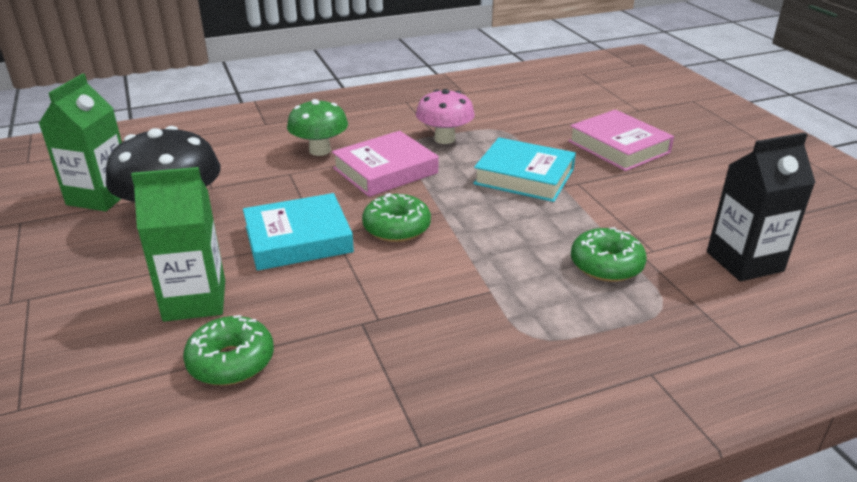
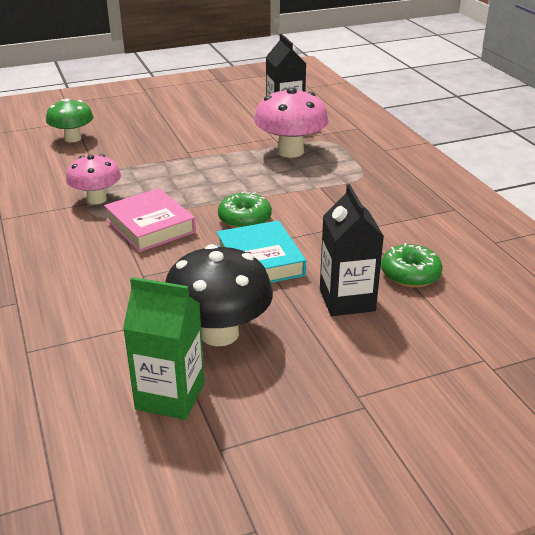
camera: 90 degrees left, 0 degrees up
(195, 300) = (347, 300): green carton -> black carton
(320, 150) = (99, 262): green mushroom -> green mushroom (73, 138)
(524, 176) = (174, 169): turquoise book -> none
(606, 265) = (290, 151): green donut -> pink mushroom
(618, 147) = (135, 134): pink book -> none

